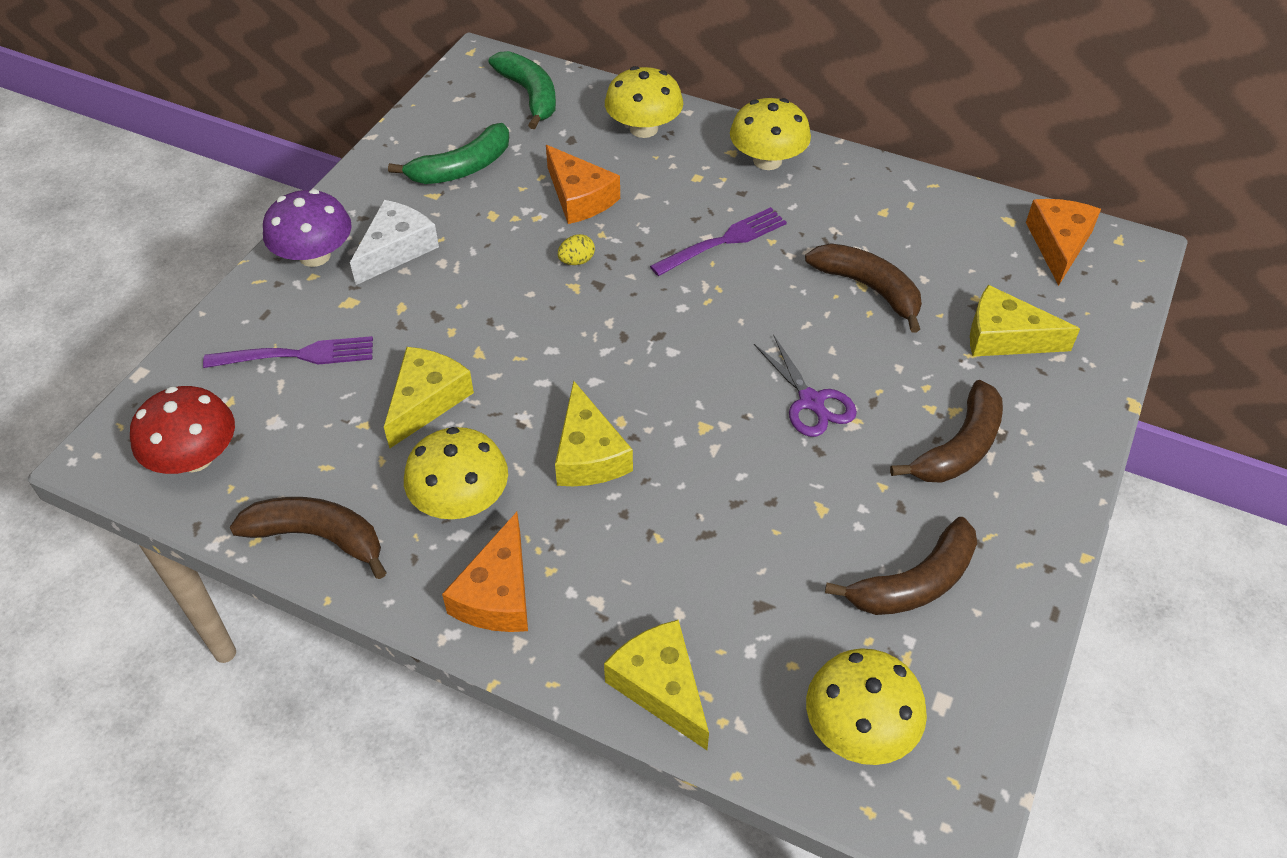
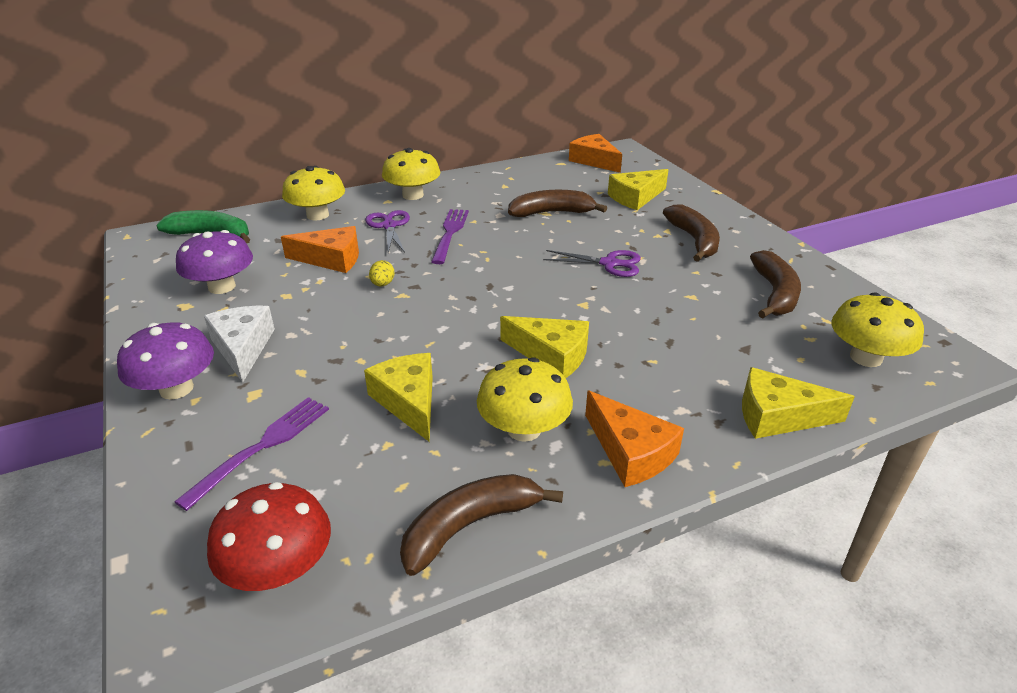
camera: 50 degrees left, 15 degrees down
(462, 168) = (222, 287): green banana -> purple mushroom
(684, 190) = (389, 226): none -> purple scissors

